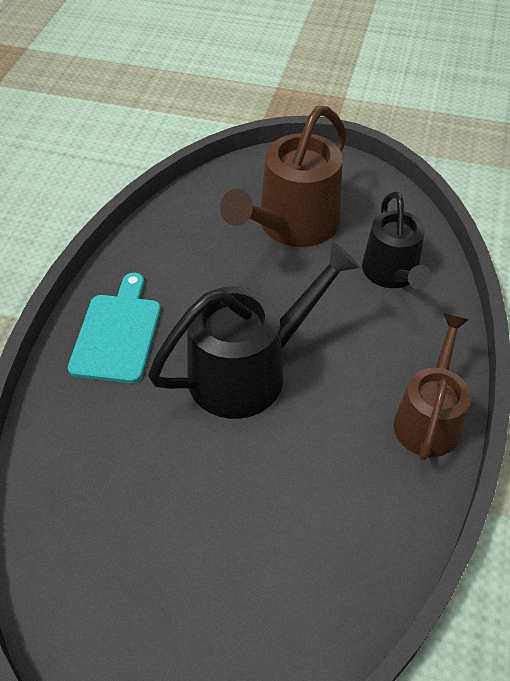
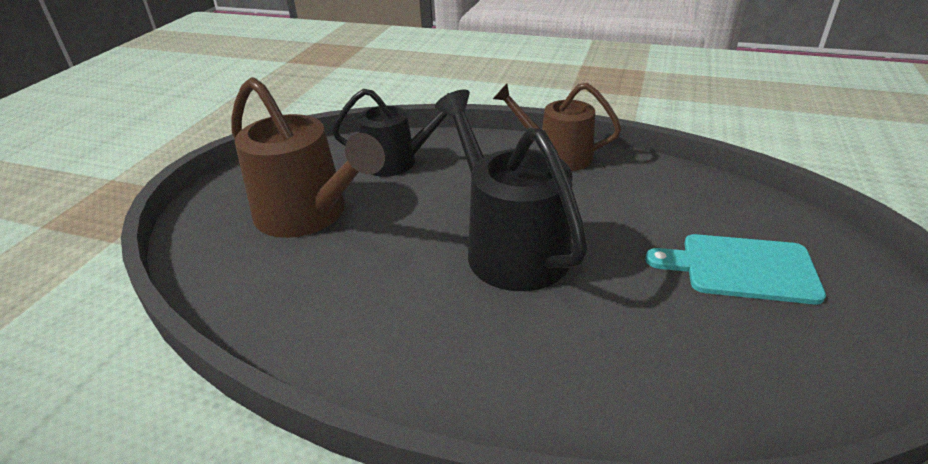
camera: 85 degrees left, 15 degrees down
(117, 334) = (448, 358): turquoise cutting board -> turquoise cutting board (742, 268)

